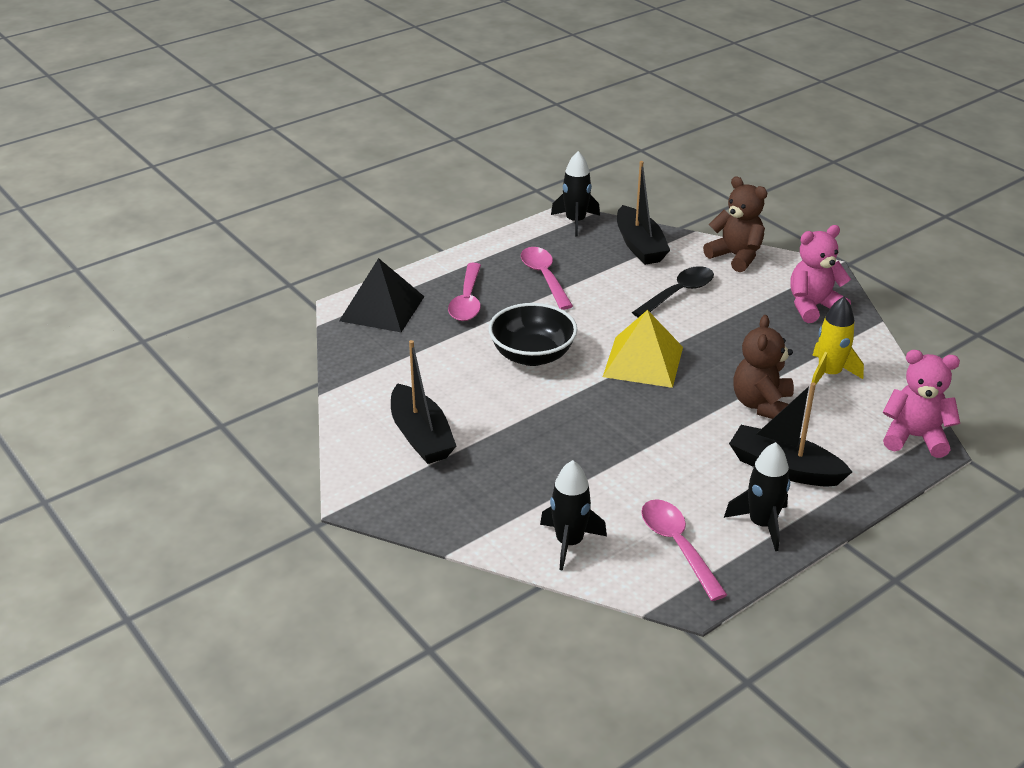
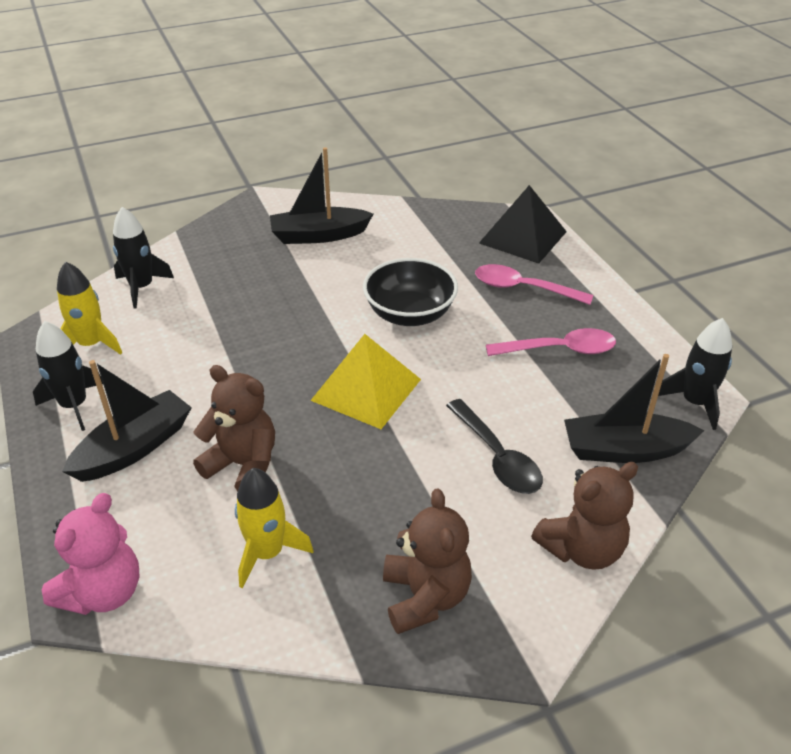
camera: 105 degrees right, 5 degrees up
(677, 546) = (91, 344): pink spoon -> yellow rocket
(813, 306) = (425, 597): pink teddy bear -> brown teddy bear

